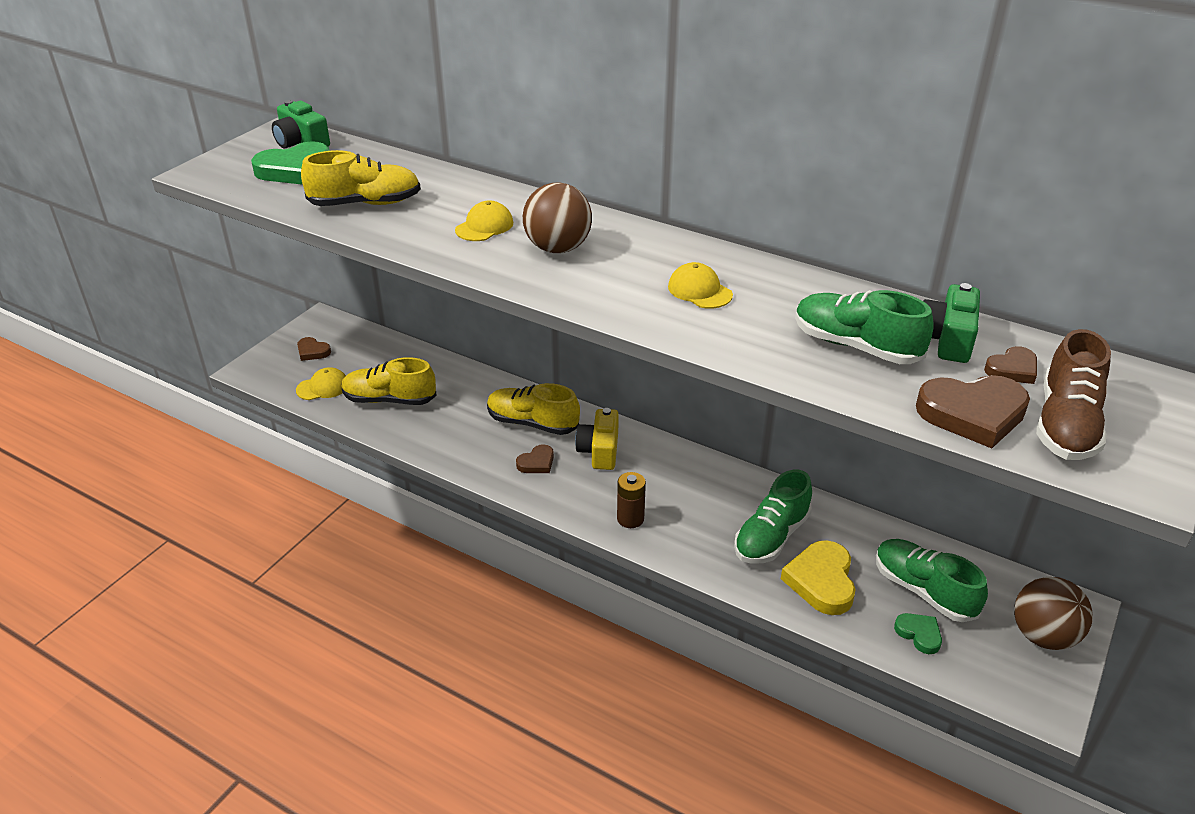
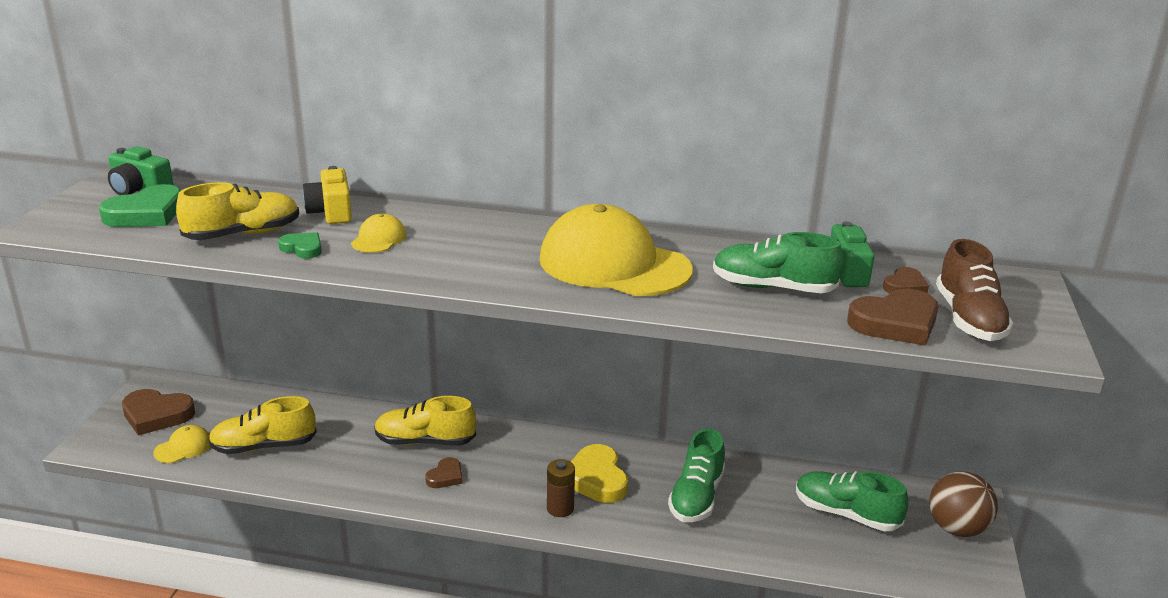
camera: 20 degrees left, 10 degrees down
(312, 351) = (156, 415): brown heart -> brown heart, size x1.81
(558, 248) = (462, 248): brown ball -> none
(599, 451) = (503, 454): yellow camera -> yellow camera (331, 212)
(699, 290) = (614, 264): yellow cap -> yellow cap, size x2.39
(821, 581) = (757, 525): yellow heart -> yellow heart (596, 479)
(919, 634) = (859, 551): green heart -> green heart (302, 248)

